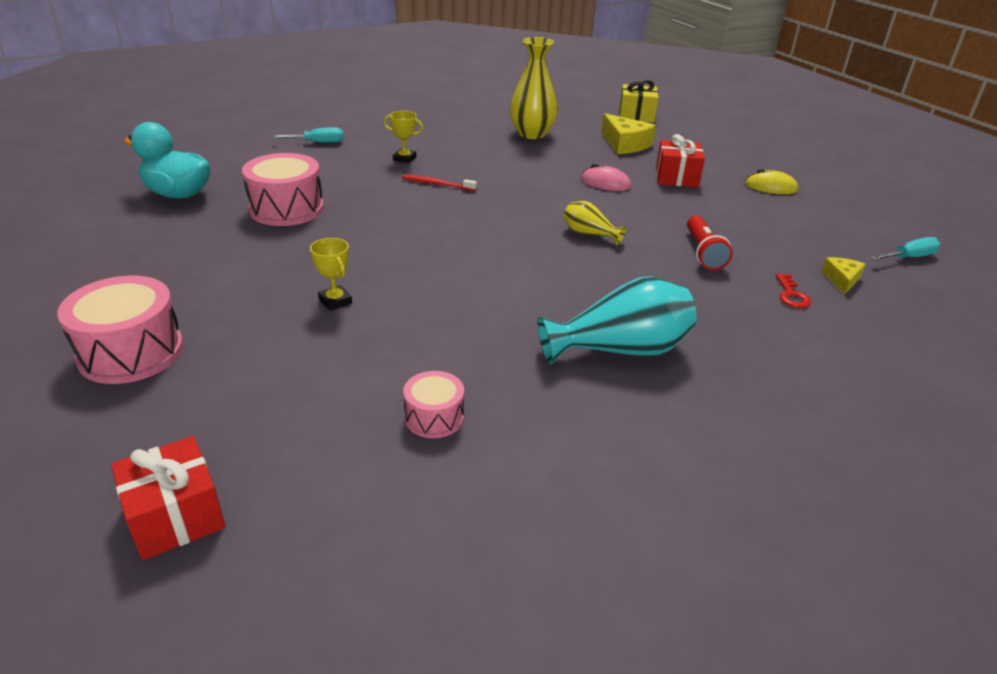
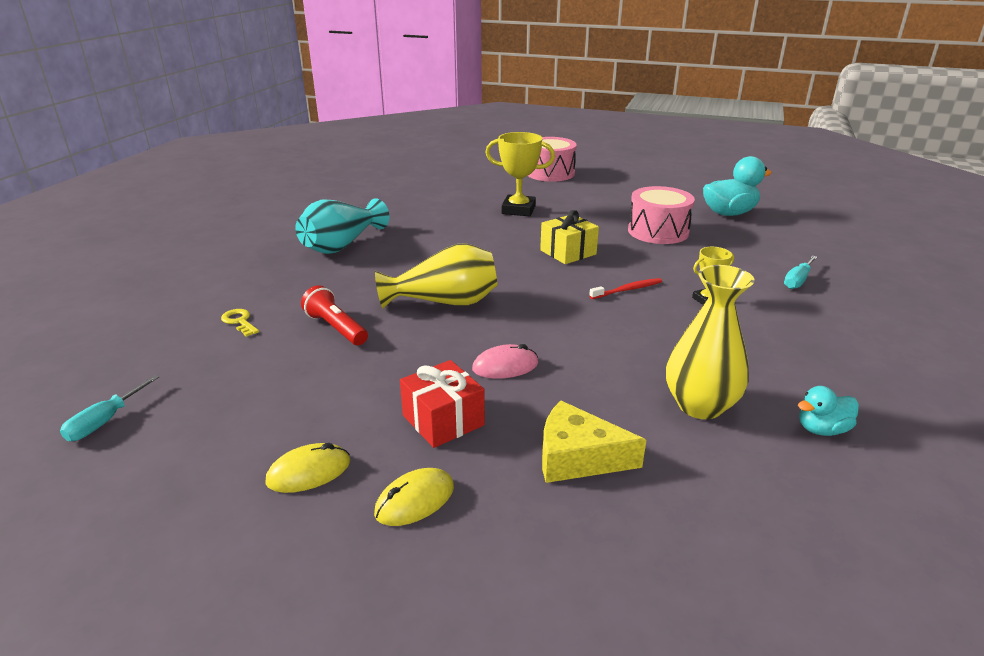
camera: 140 degrees right, 5 degrees down
(175, 516) = (442, 161): red gift -> none
(335, 301) = (518, 210): yellow trophy -> yellow trophy, size x1.82
(434, 417) = (399, 198): pink drum -> none
(498, 112) = (822, 429): none -> turquoise duck
(589, 234) = (445, 302): yellow vase -> yellow vase, size x1.90
(636, 115) = (677, 574): yellow gift -> yellow gift (568, 252)
(721, 161) = (415, 500): none -> yellow mouse
(791, 295) = (240, 321): red key -> yellow key
(841, 280) = (192, 356): yellow cheese -> none

